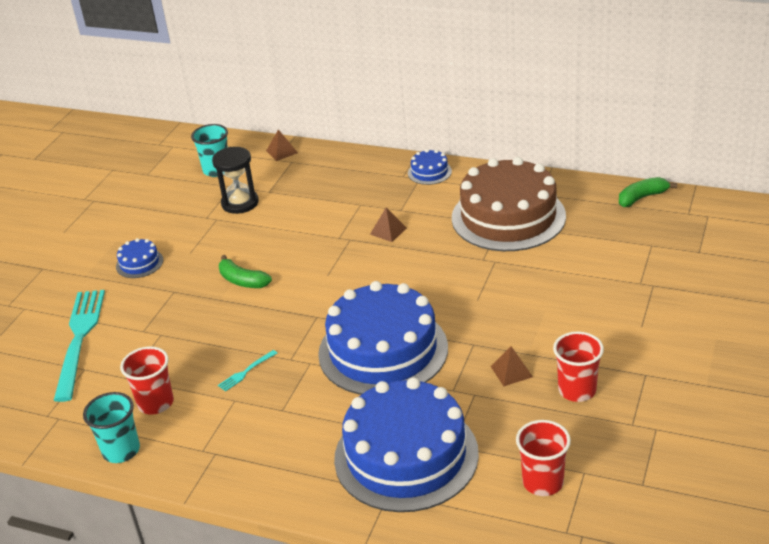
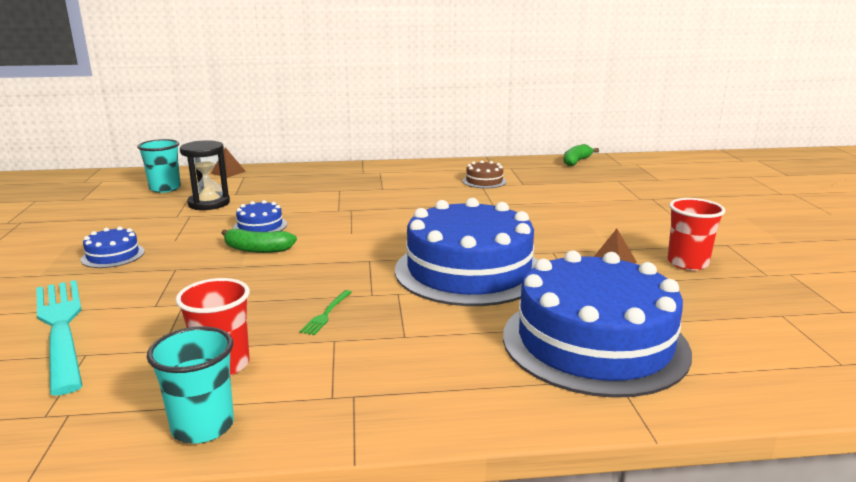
camera: 30 degrees left, 15 degrees down
(245, 372) = (326, 314): turquoise fork -> green fork
(388, 231) = (384, 200): brown pyramid -> none
(429, 172) = (385, 168): blue cake -> blue cake (260, 226)
(508, 217) = (484, 181): brown cake -> brown cake, size x0.41
(543, 482) = (758, 331): red cup -> none

